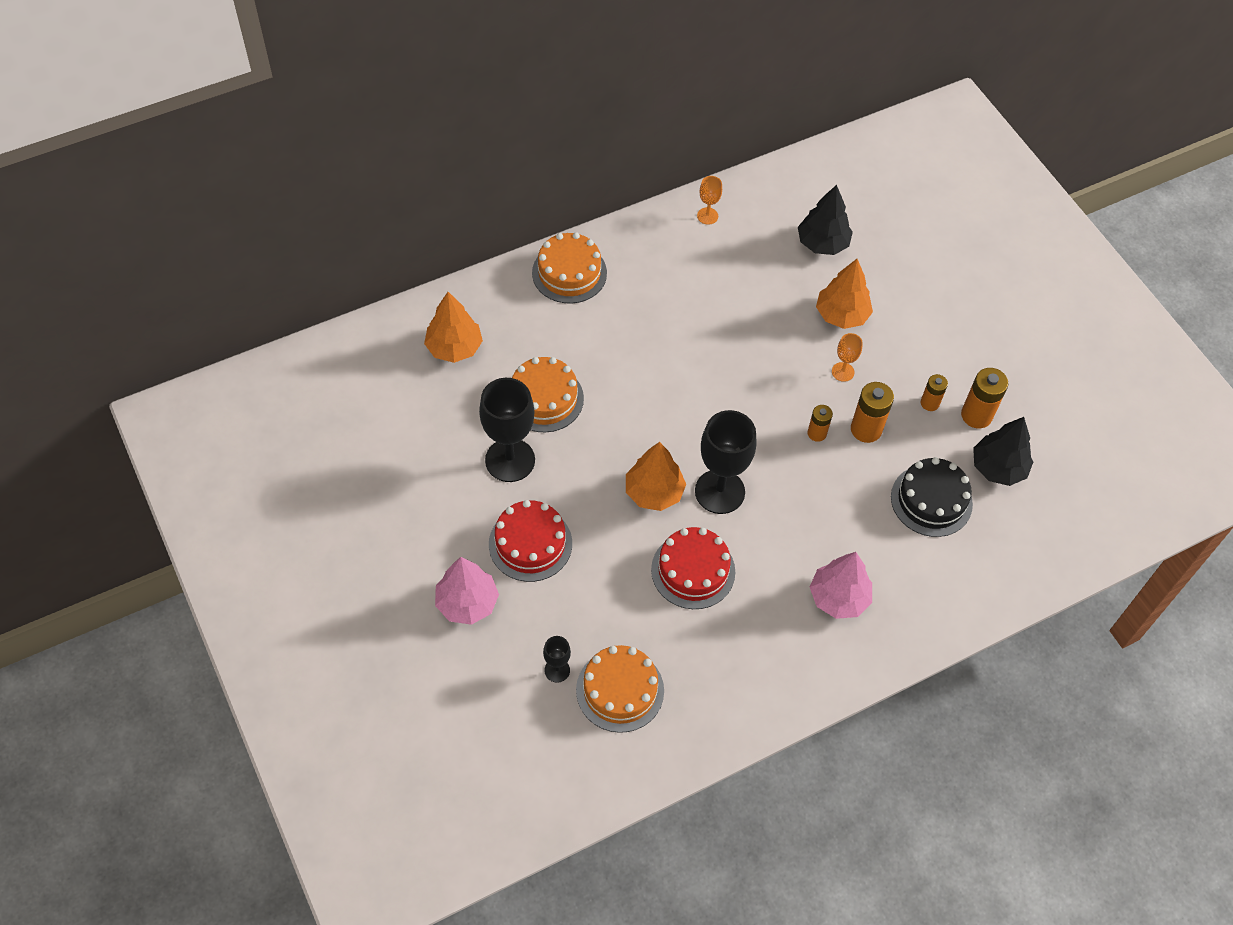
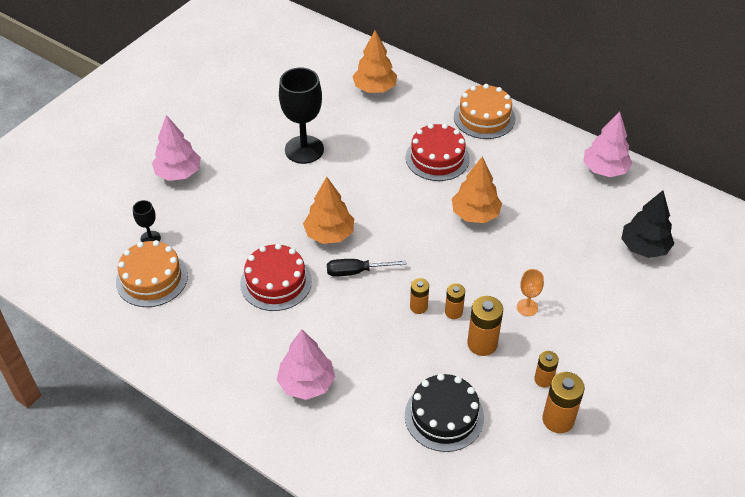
camera: 65 degrees right, 10 degrees down
(530, 544) = (243, 186): red cake -> red cake (437, 158)
(544, 398) = (367, 146): orange cake -> none
(707, 216) = (604, 169): orange goblet -> pink tree
(719, 491) = (356, 272): black goblet -> black screwdriver
(795, 459) = (418, 307): none -> orange battery
(841, 315) = (583, 286): orange tree -> orange tree (475, 214)
(998, 468) = (514, 456): black tree -> none

